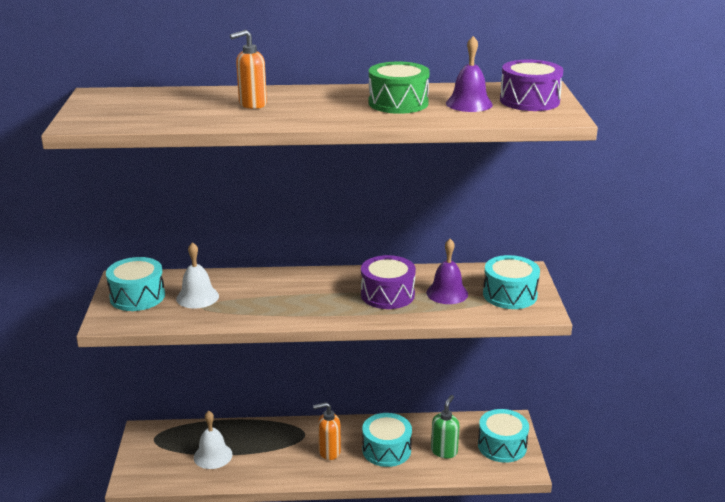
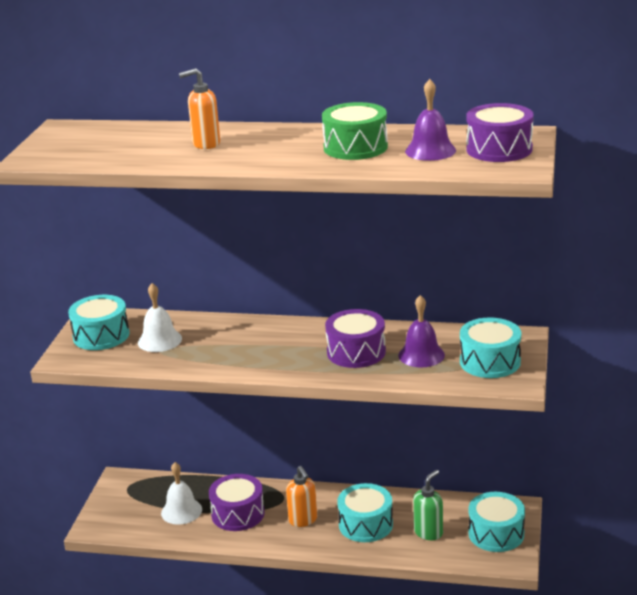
camera: 15 degrees right, 0 degrees up
(267, 452) = (238, 514): none -> purple drum
(329, 452) = (303, 520): orange soap dispenser -> orange soap dispenser turned 120 degrees counterclockwise

